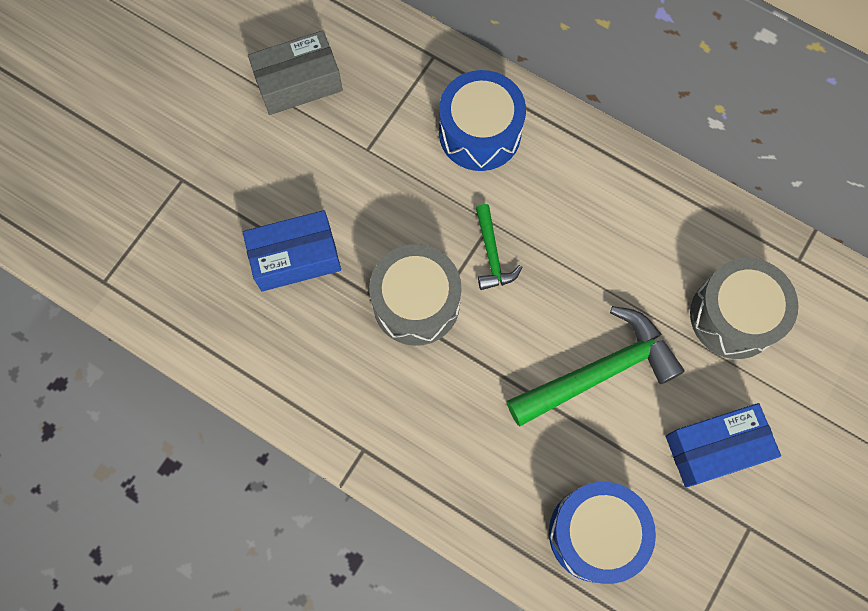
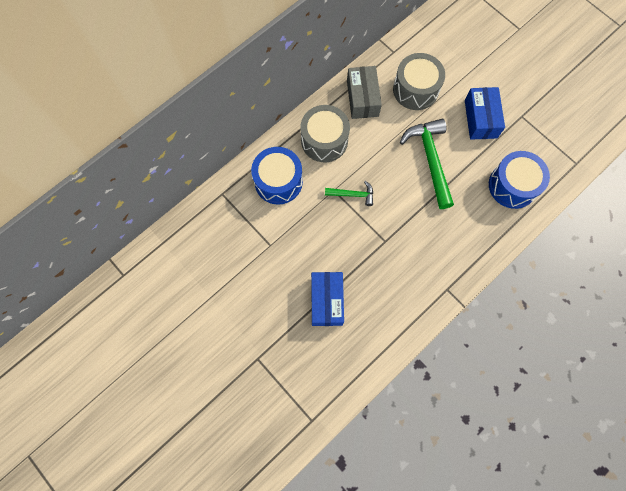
camera: 75 degrees left, 0 degrees up
(298, 83) = (214, 274): grey box -> grey box (362, 98)
(416, 303) = (370, 241): grey drum -> grey drum (324, 140)

